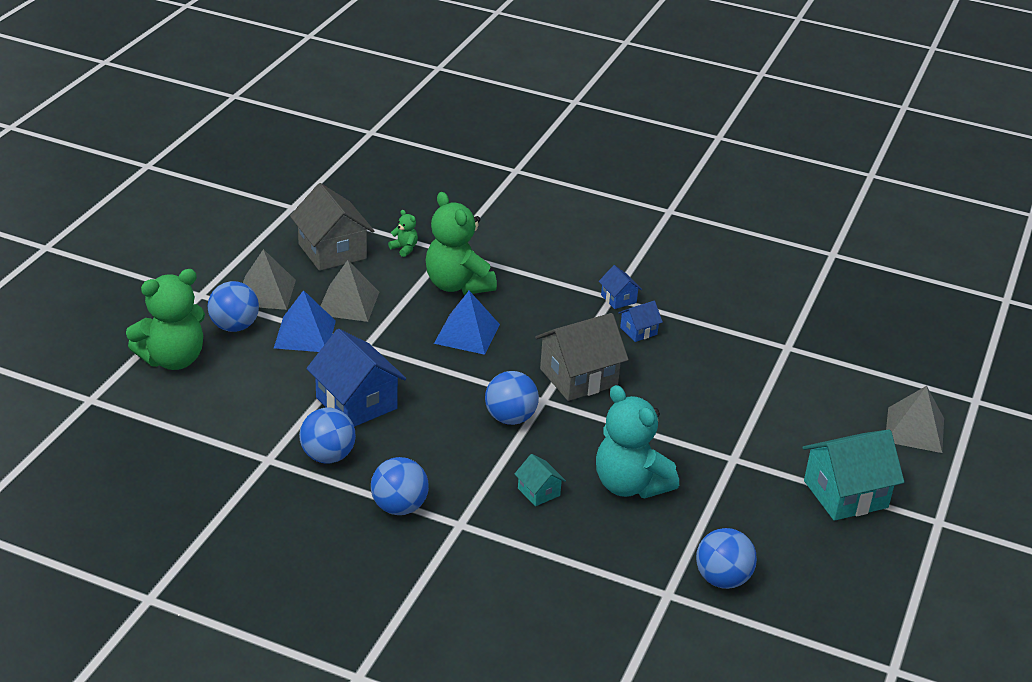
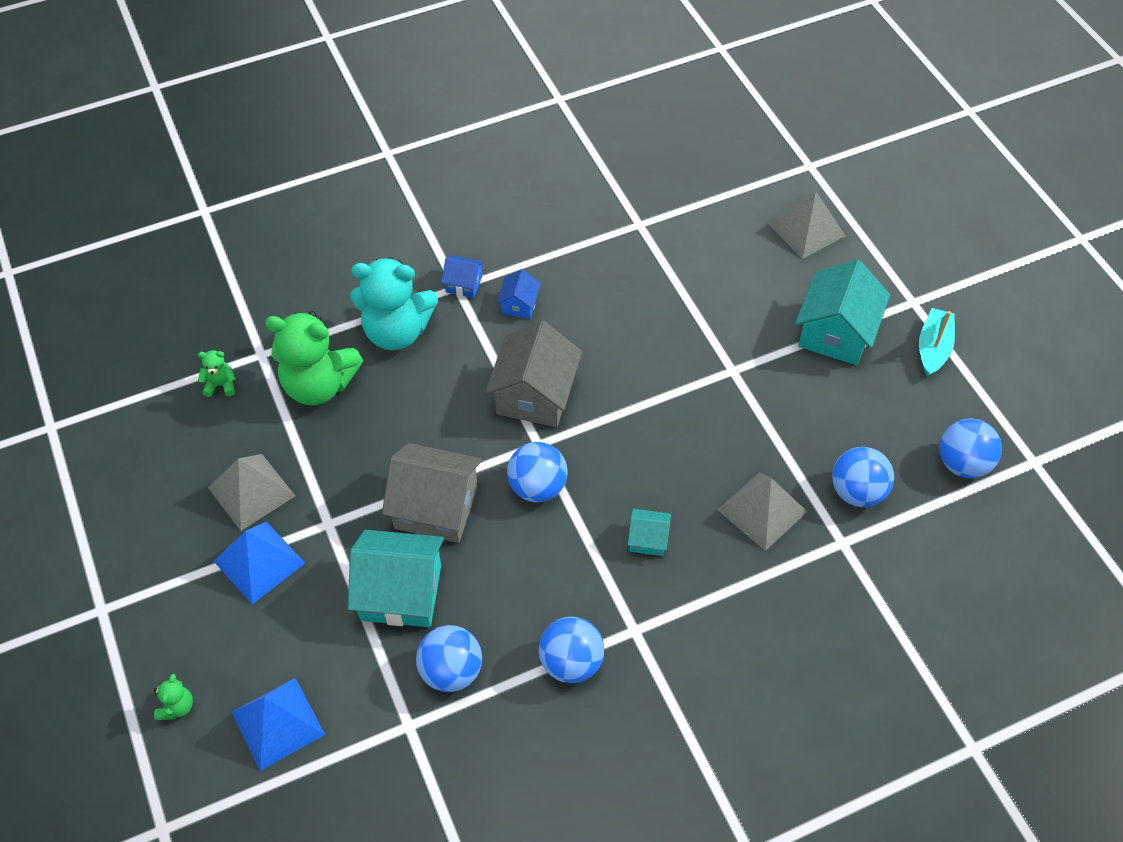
camera: 45 degrees left, 20 degrees up
(173, 359) = (177, 707): green teddy bear -> green teddy bear, size x0.42
(234, 326) = (184, 615): blue ball -> blue ball (962, 463)
(265, 292) = (160, 549): grey pyramid -> grey pyramid (762, 510)
(332, 251) = (159, 446): grey house -> grey house (436, 507)
(356, 403) = (401, 592): blue house -> turquoise house
(467, 333) = (394, 431): blue pyramid -> blue pyramid (277, 723)
(630, 485) = (698, 466): turquoise teddy bear -> turquoise teddy bear (397, 331)
(913, 555) = (933, 348): none -> turquoise boat

